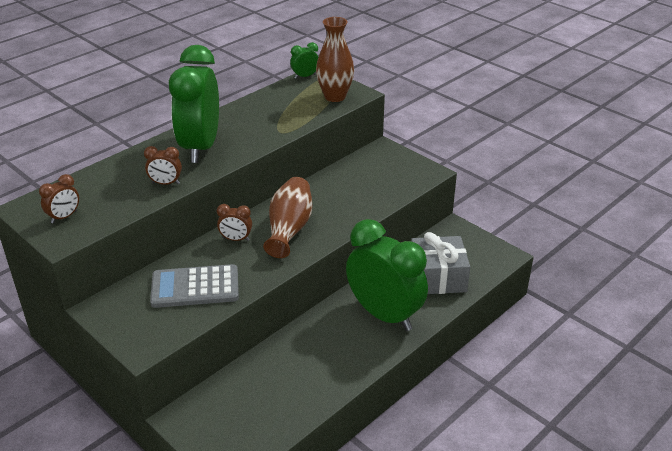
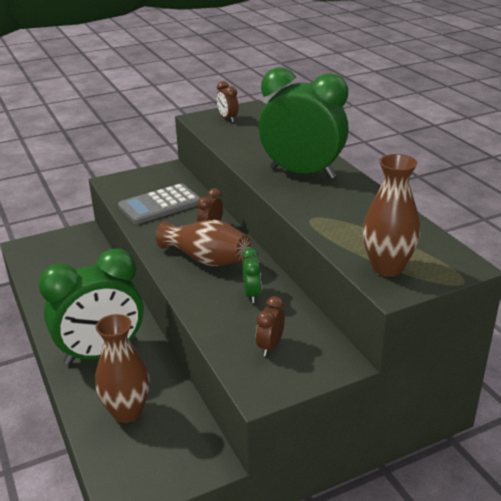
camera: 110 degrees right, 5 degrees down
(166, 183) = (247, 154): brown clock -> brown clock (270, 346)
(195, 287) = (160, 205): grey calculator -> grey calculator turned 135 degrees counterclockwise
(305, 76) = (457, 254): green clock -> green clock (252, 295)
(437, 277) = (127, 412): grey gift -> brown vase

